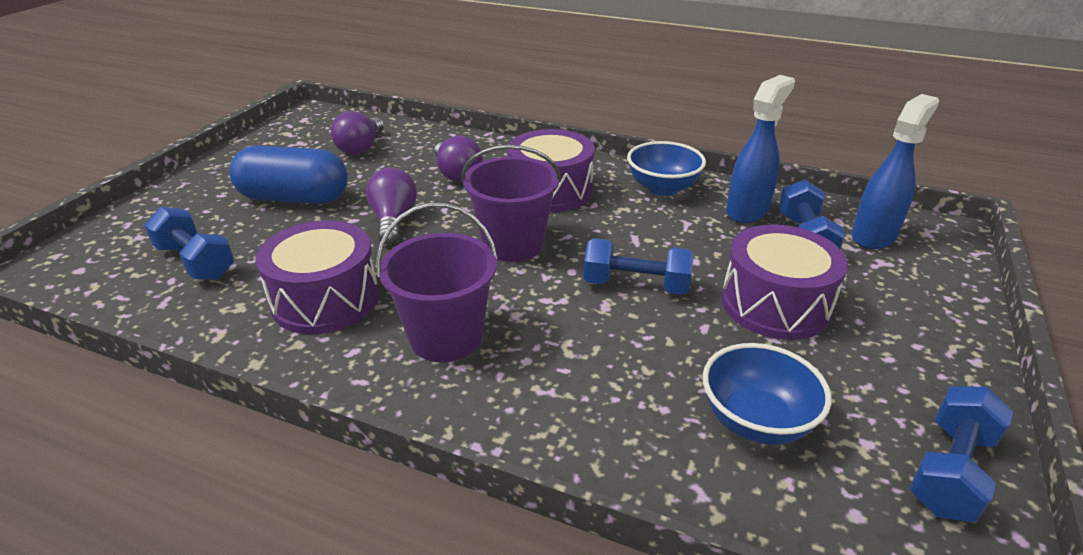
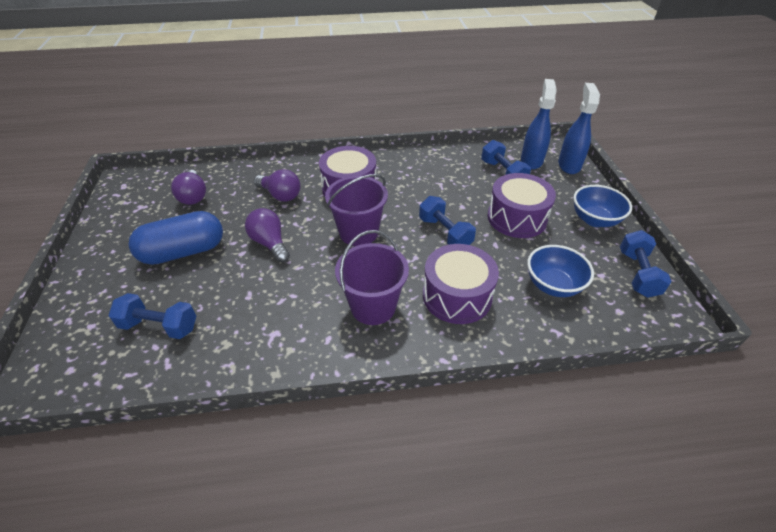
camera: 30 degrees left, 10 degrees up
(325, 299) = (279, 314): purple drum -> purple drum (457, 296)
(636, 285) = (445, 233): blue dumbbell -> blue dumbbell turned 75 degrees clockwise
(662, 188) = (410, 164): blue bowl -> blue bowl (594, 220)
(747, 211) = (464, 165): blue spray bottle -> blue spray bottle (569, 165)

